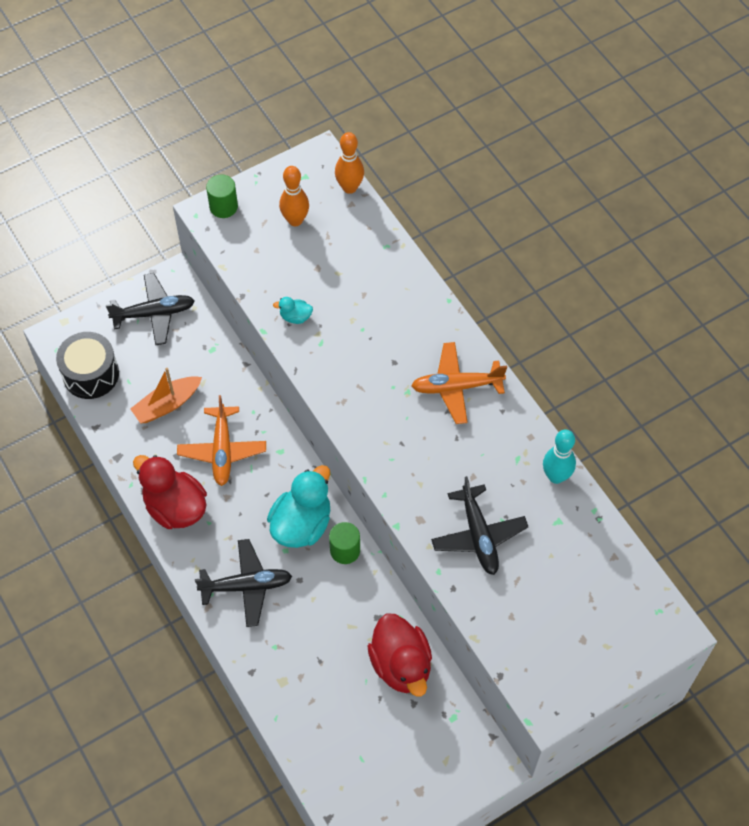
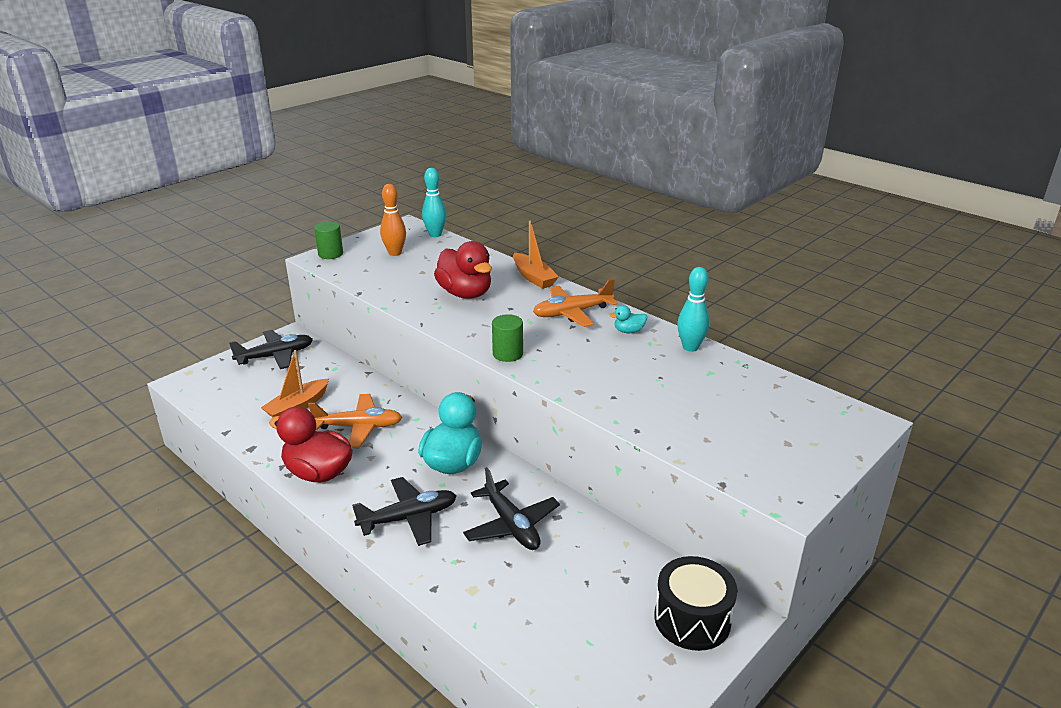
camera: 15 degrees left, 30 degrees down
(91, 374) = (218, 399): black drum -> black drum (692, 619)
(222, 450) = (359, 427): orange plane -> orange plane turned 75 degrees counterclockwise
(295, 317) = (411, 297): turquoise duck -> turquoise duck (628, 331)
(345, 550) = (503, 474): green cylinder -> green cylinder (507, 354)
(349, 187) = (435, 234): orange bowling pin -> turquoise bowling pin
(401, 665) = (597, 549): red duck -> red duck (465, 294)
(436, 307) = (533, 277): none -> orange boat
(478, 535) = (641, 392): black plane -> black plane (511, 525)

